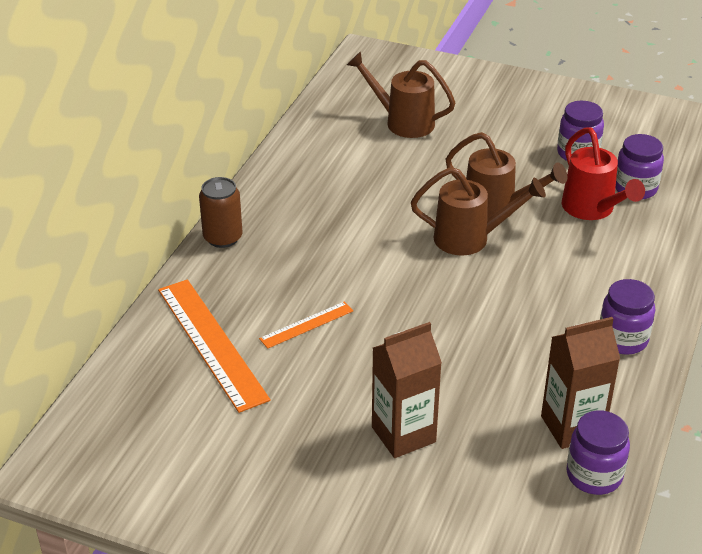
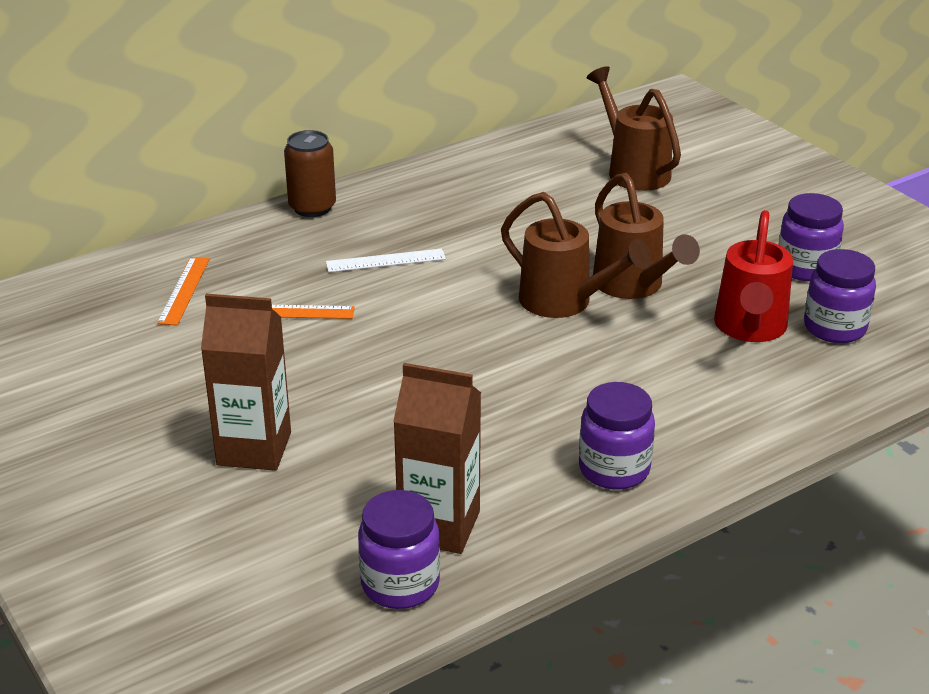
camera: 35 degrees right, 5 degrees down
(211, 343) = (184, 290): orange ruler -> orange ruler, size x0.51
(323, 258) = (385, 261): none -> white ruler

